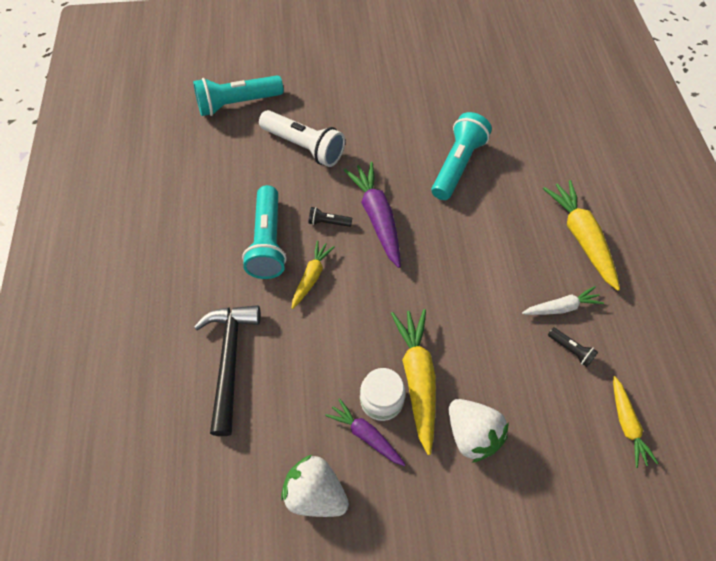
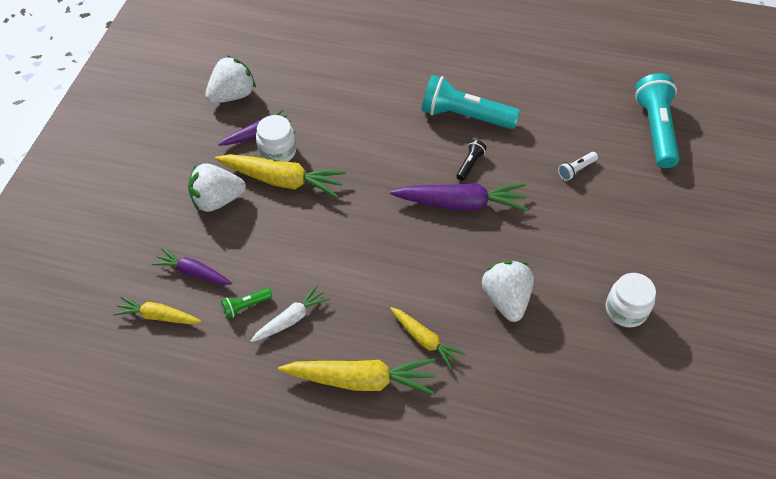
camera: 110 degrees right, 5 degrees down
(229, 360) = (360, 70): black hammer -> none
(304, 146) = (576, 170): white flashlight -> white flashlight, size x0.45
(311, 277) = (414, 137): yellow carrot -> yellow carrot (425, 340)
(428, 96) = (626, 310): none -> white jar
(457, 165) = (506, 299): turquoise flashlight -> white strawberry
(561, 307) = (291, 319): white carrot -> white carrot turned 135 degrees counterclockwise
(565, 415) = (193, 272): none -> purple carrot
(571, 350) = (246, 306): black flashlight -> green flashlight

